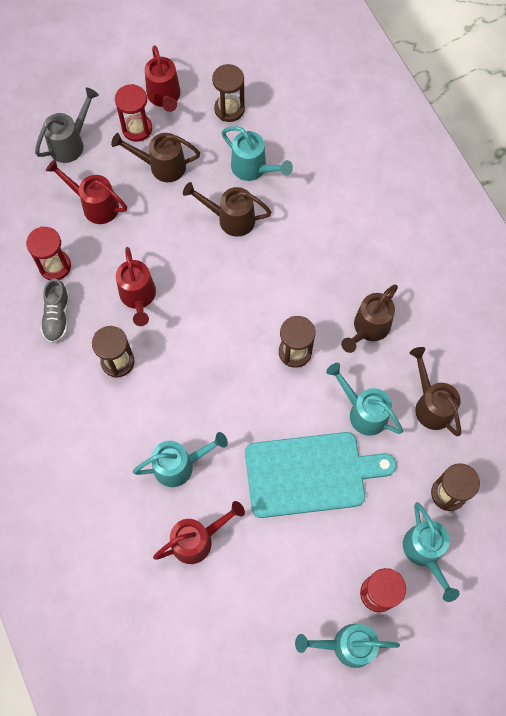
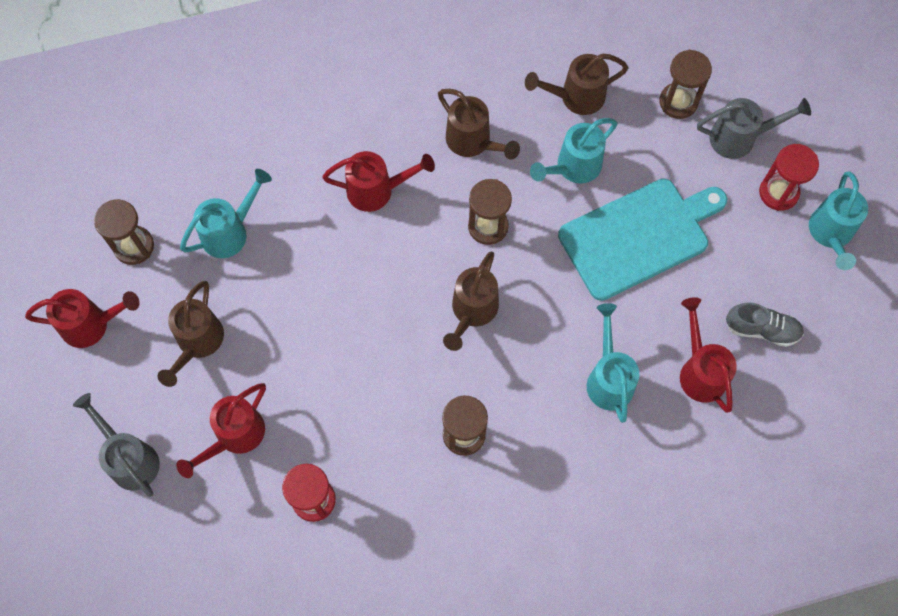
camera: 80 degrees left, 0 degrees up
(57, 316) = (387, 504): grey shoe -> grey shoe (762, 329)
(137, 129) = (131, 367): red hourglass -> none
(138, 297) = (380, 398): red watering can -> red watering can (377, 190)
(231, 219) = (295, 270): brown watering can -> brown watering can (472, 311)
(310, 474) = (638, 236): turquoise cutting board -> turquoise cutting board turned 60 degrees clockwise
(425, 552) = (739, 138): turquoise watering can -> grey watering can

